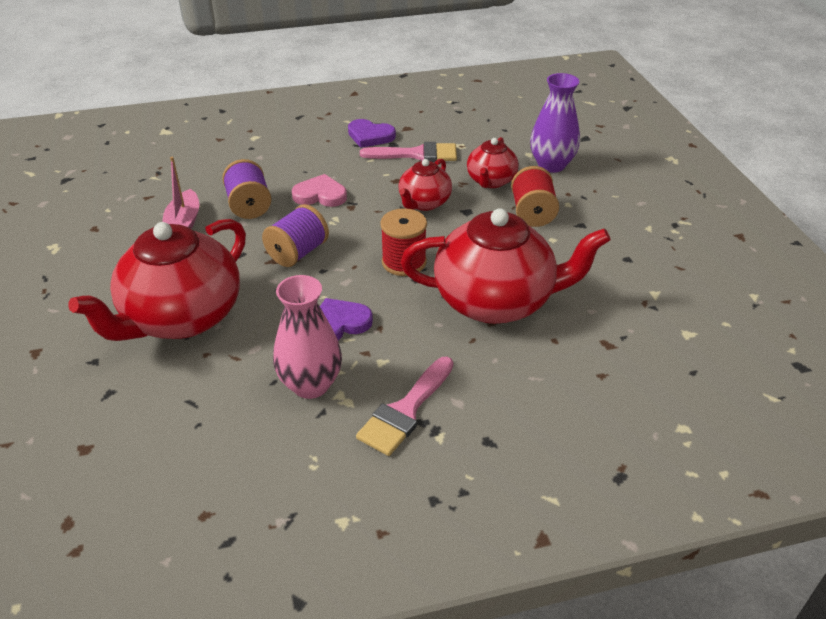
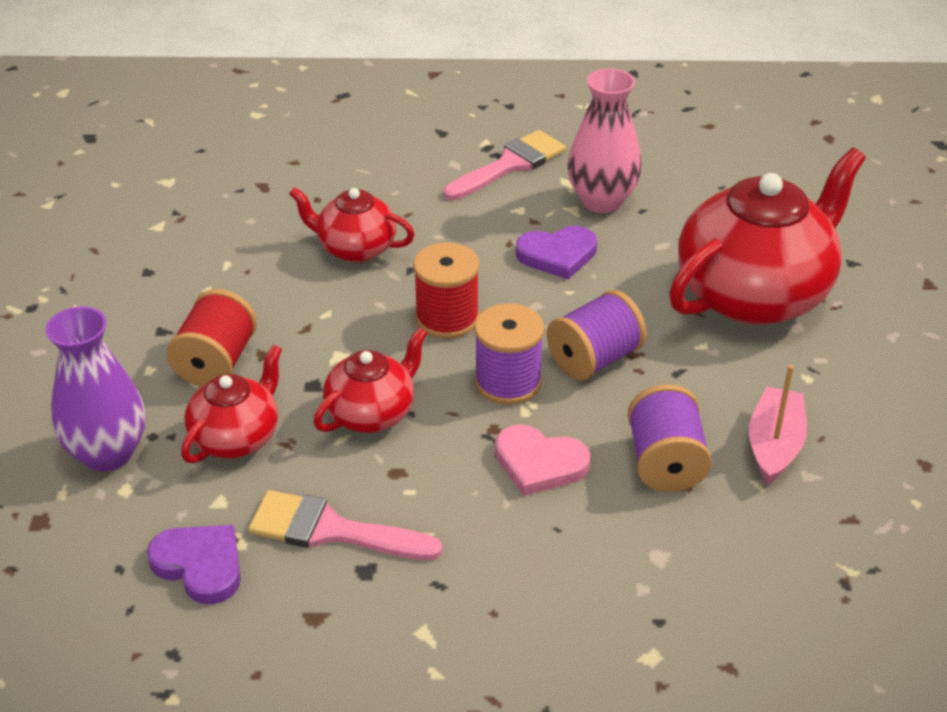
camera: 165 degrees left, 0 degrees up
(350, 231) = (508, 382): none -> purple spool
(370, 136) = (402, 606): purple heart -> purple heart (200, 565)
(495, 301) = (355, 248): red teapot -> red teapot, size x0.52

